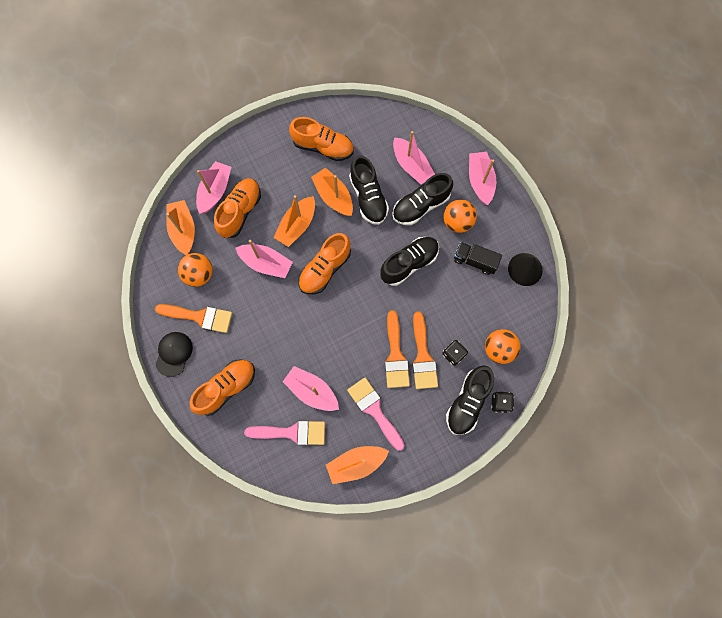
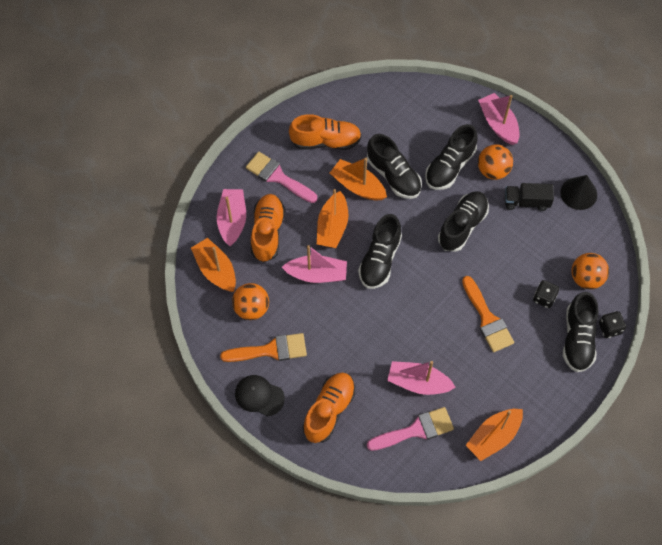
camera: 20 degrees left, 10 degrees down
(174, 354) = (259, 396): black cap -> black cap turned 60 degrees counterclockwise
(325, 269) = (380, 259): orange shoe -> black shoe
(374, 410) = (489, 379): pink brush -> pink brush (278, 177)
(411, 166) = (424, 131): pink boat -> none
(423, 356) = (515, 310): orange brush -> none

